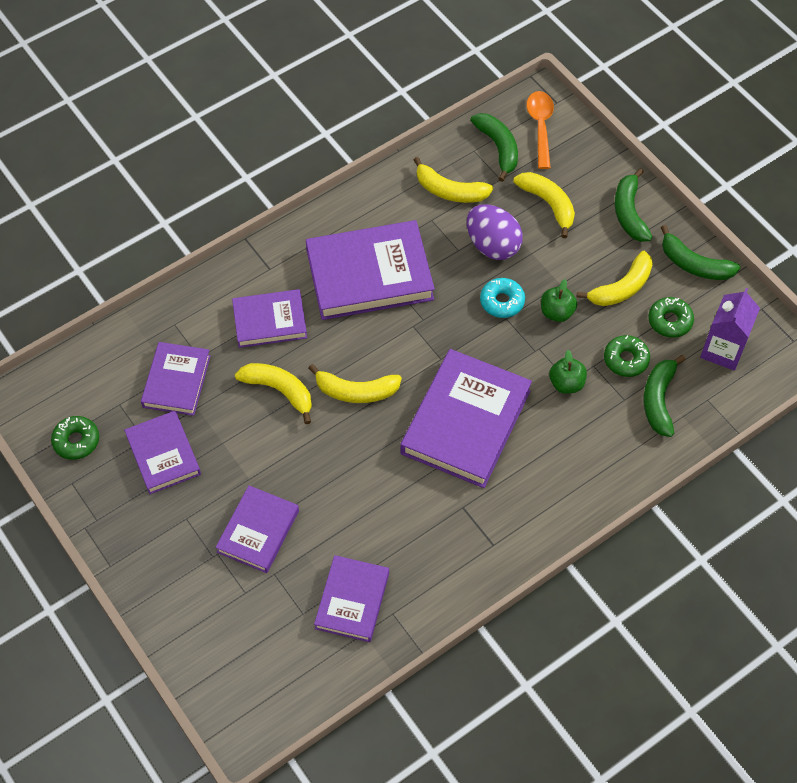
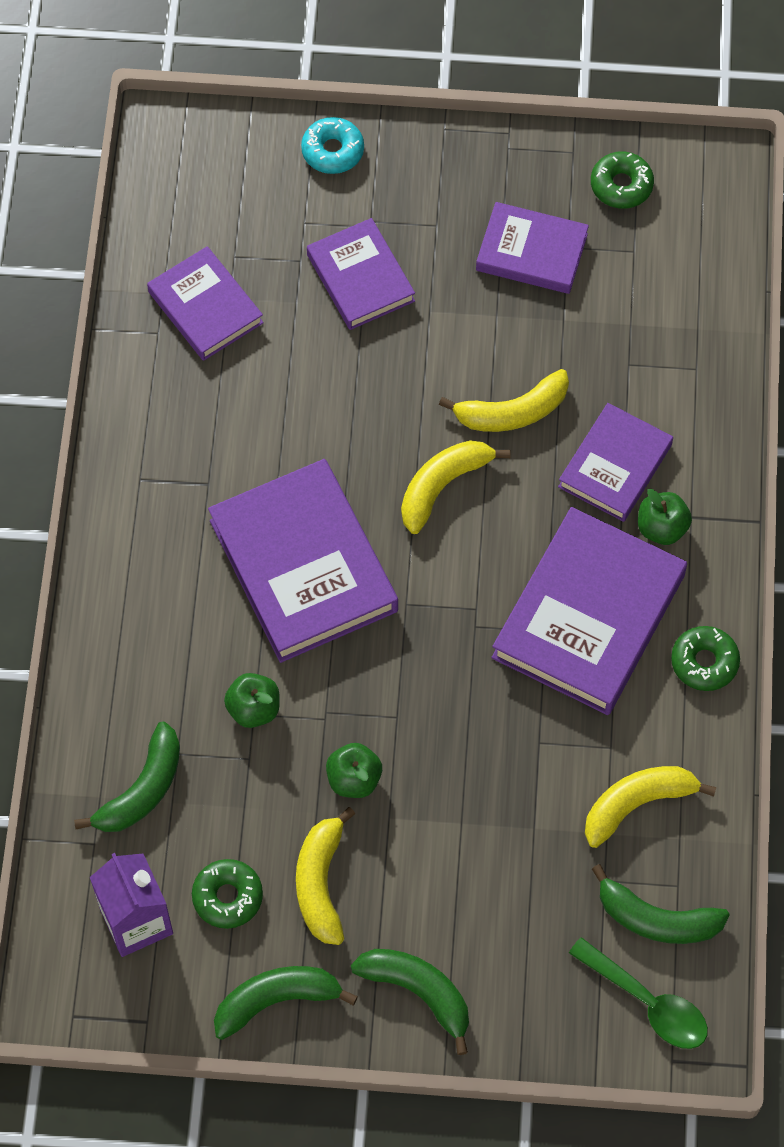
camera: 130 degrees right, 5 degrees up
(176, 381) = (615, 322): purple book -> none
(288, 277) = (661, 528): none -> green apple
(492, 245) = (511, 786): purple egg -> none
(502, 301) = (423, 731): turquoise donut -> turquoise donut (332, 151)
(540, 127) = (647, 1002): orange spoon -> green spoon
(548, 204) = (516, 904): yellow banana -> none
(626, 359) = (224, 800): green donut -> green donut (704, 662)
(658, 400) = (142, 789): green banana -> green banana turned 75 degrees clockwise

